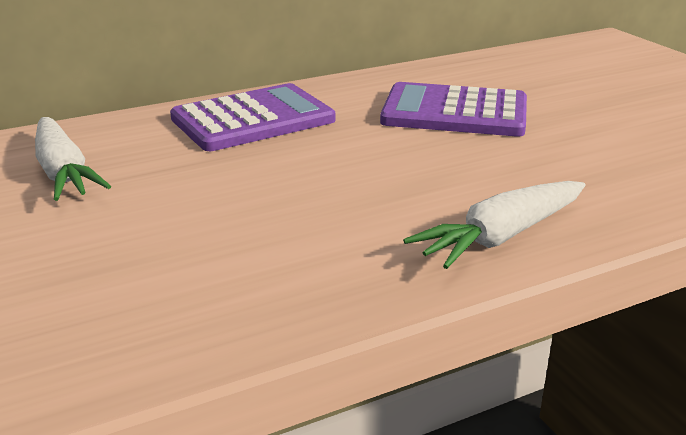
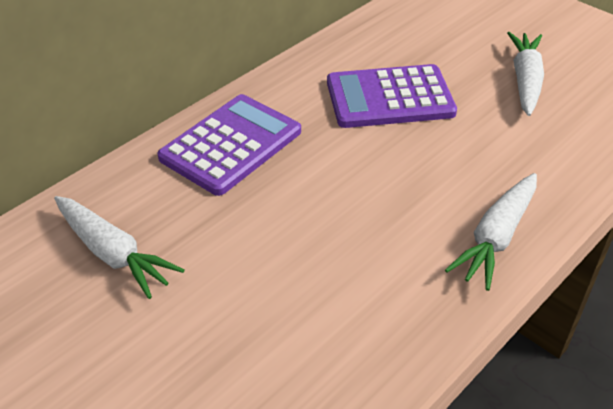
camera: 20 degrees left, 15 degrees up
(631, 122) = (525, 81): none -> white carrot

